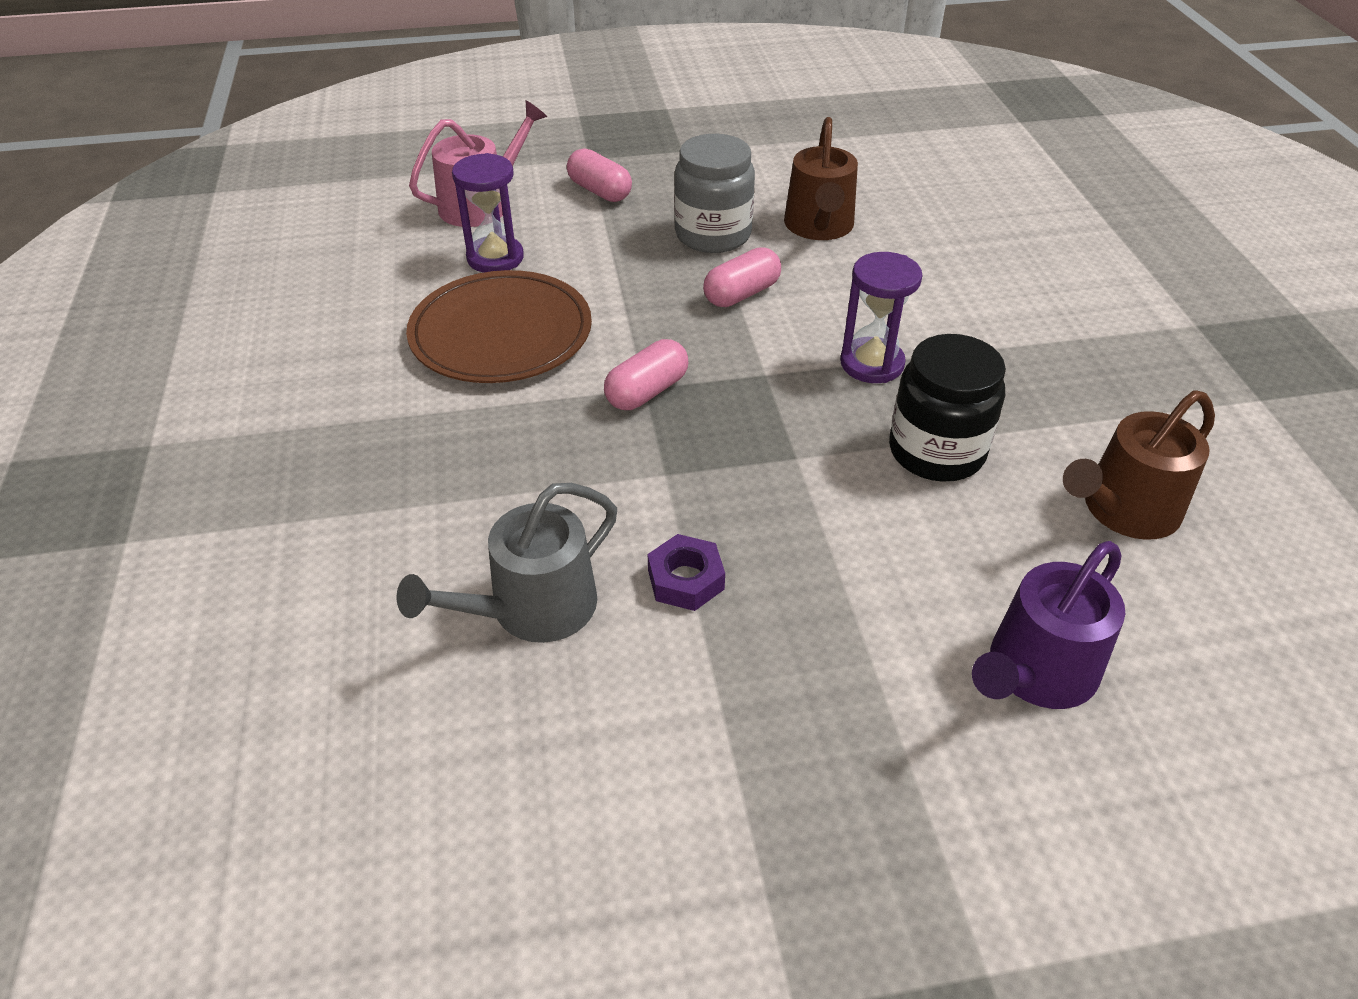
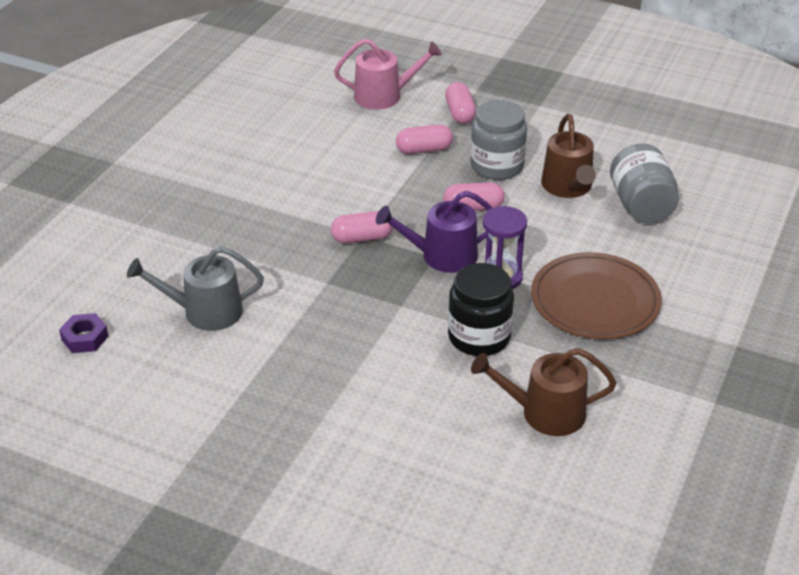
camera: 35 degrees right, 5 degrees down
(495, 258) = (359, 131): purple hourglass -> none
(501, 333) = (320, 175): brown plate -> brown plate (595, 300)
(603, 249) = (424, 150): none -> pink capsule
(685, 579) = (284, 333): purple nut -> purple nut (85, 338)
(819, 227) = (568, 187): brown watering can -> brown watering can turned 45 degrees counterclockwise
(918, 216) = (641, 206): none -> grey jar
(1036, 672) = (400, 453): purple watering can -> purple watering can (442, 256)

